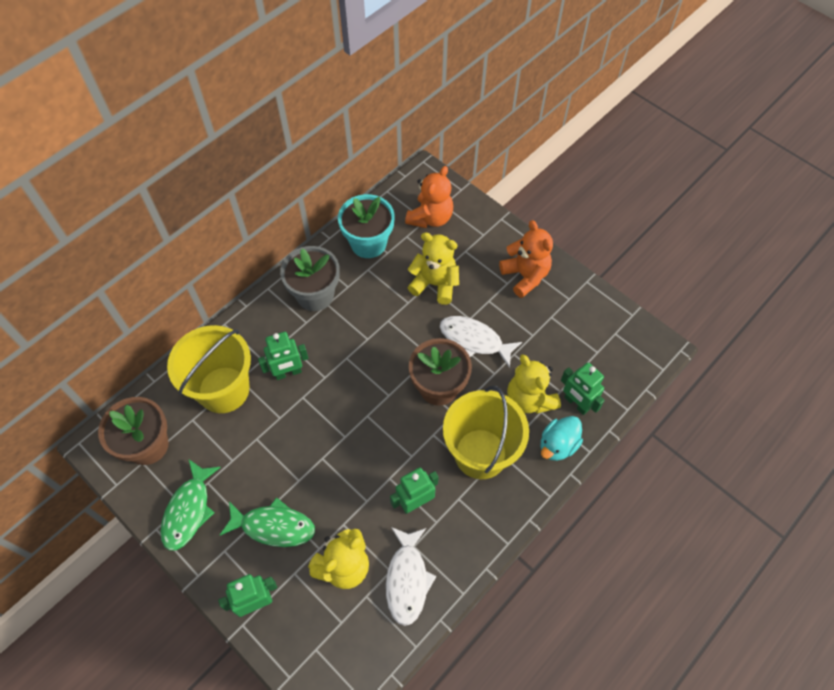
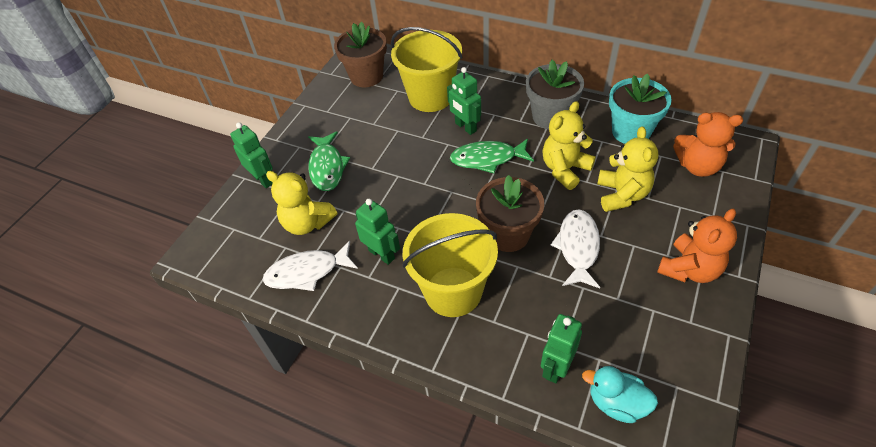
camera: 75 degrees right, 10 degrees down
(188, 510) = (324, 116): green fish -> green fish (487, 159)
(529, 399) = (537, 318): yellow teddy bear -> yellow teddy bear (565, 169)
(557, 445) = (495, 362): turquoise duck -> turquoise duck (616, 403)

